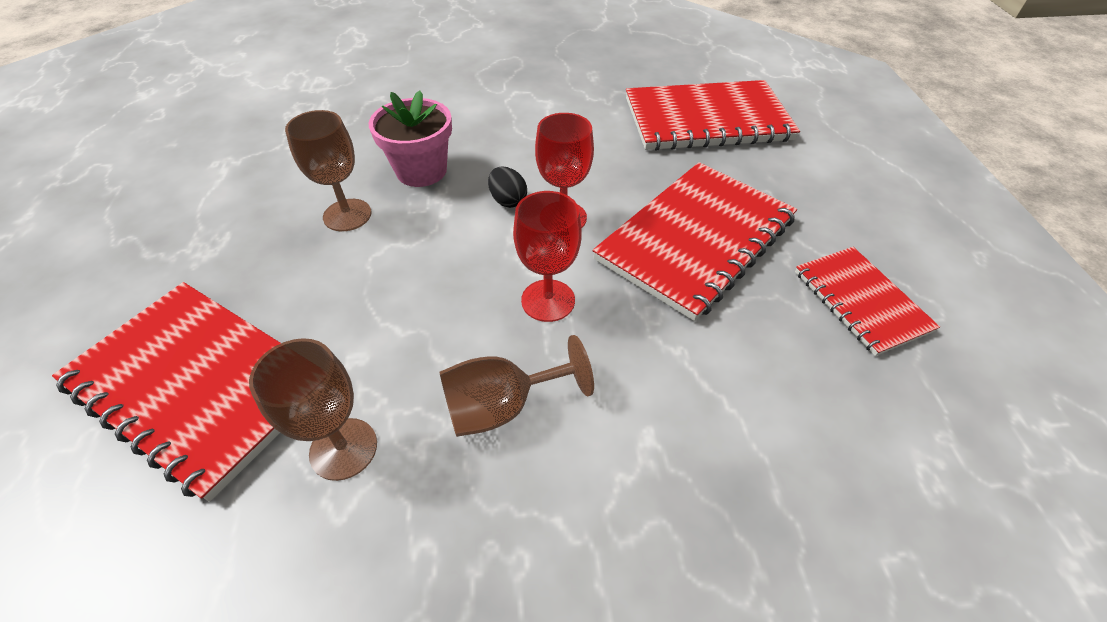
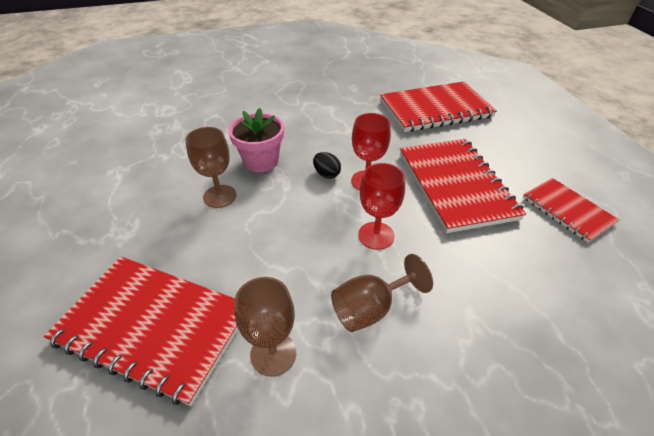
camera: 10 degrees left, 5 degrees down
(695, 239) = (455, 185): red notebook -> red notebook turned 45 degrees counterclockwise

